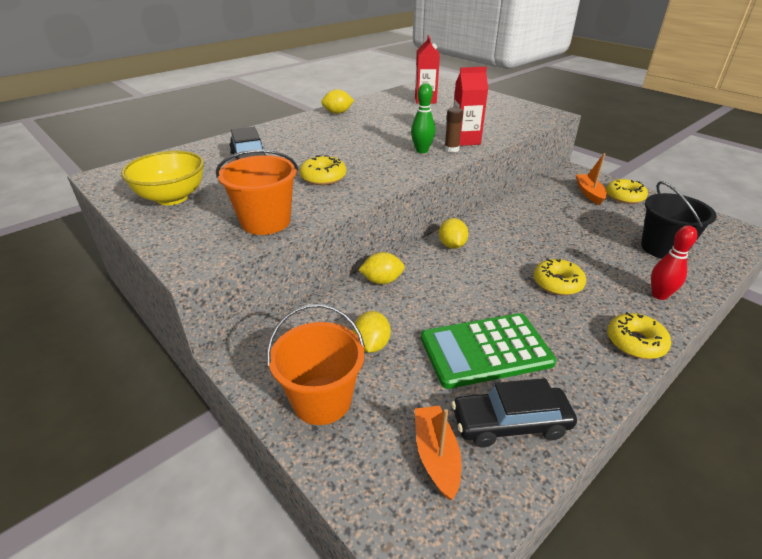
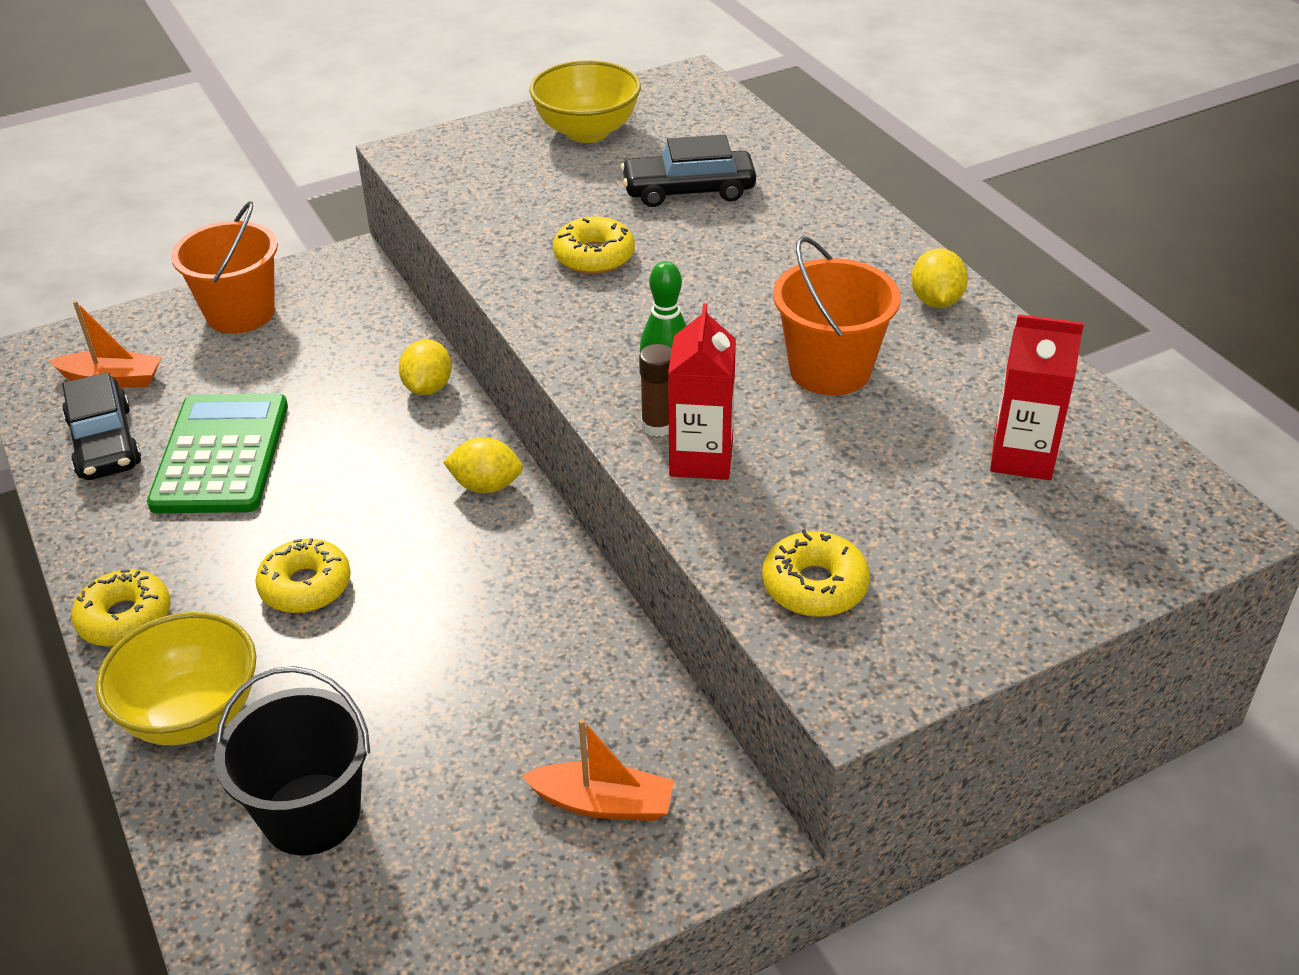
camera: 105 degrees right, 5 degrees up
(266, 222) = (474, 201): orange bucket -> orange bucket (830, 370)
(371, 345) = (299, 359): yellow lemon -> none
(510, 423) = (104, 442): black car -> black car turned 150 degrees clockwise
(624, 197) = (557, 877): yellow donut -> yellow donut (814, 586)
(659, 295) = (192, 714): red bowling pin -> yellow bowl

